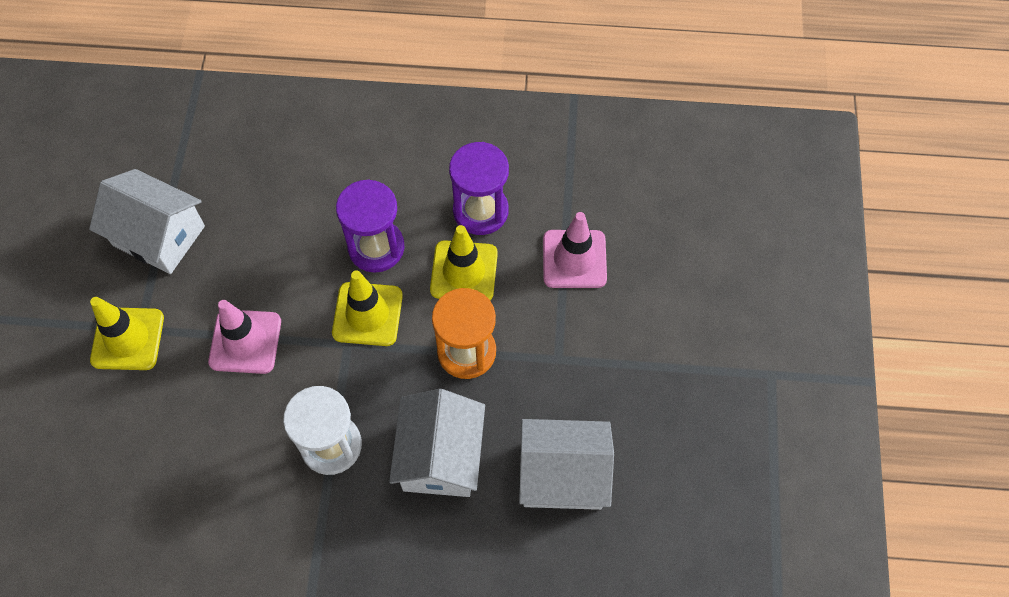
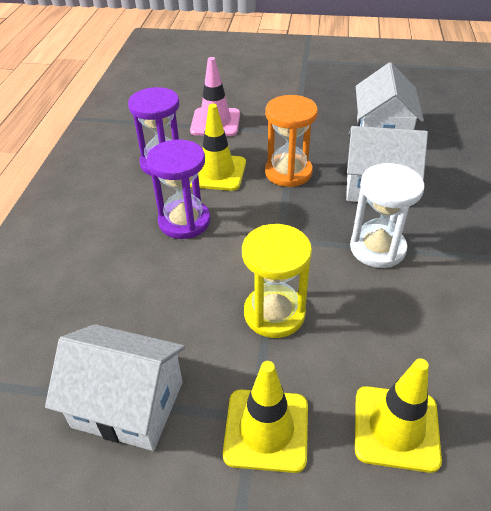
camera: 85 degrees left, 20 degrees down
(159, 236) = (128, 404): white house -> white house turned 75 degrees clockwise
(245, 341) = (274, 313): pink traffic cone -> yellow hourglass
(367, 314) = (251, 226): yellow traffic cone -> yellow traffic cone (396, 428)

